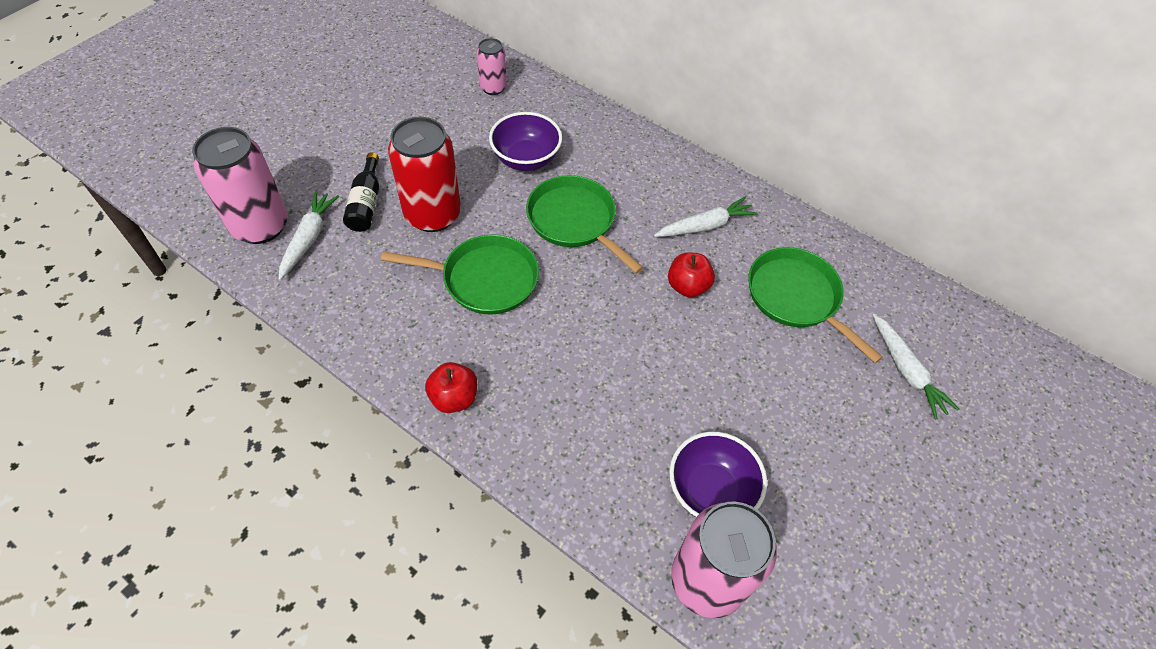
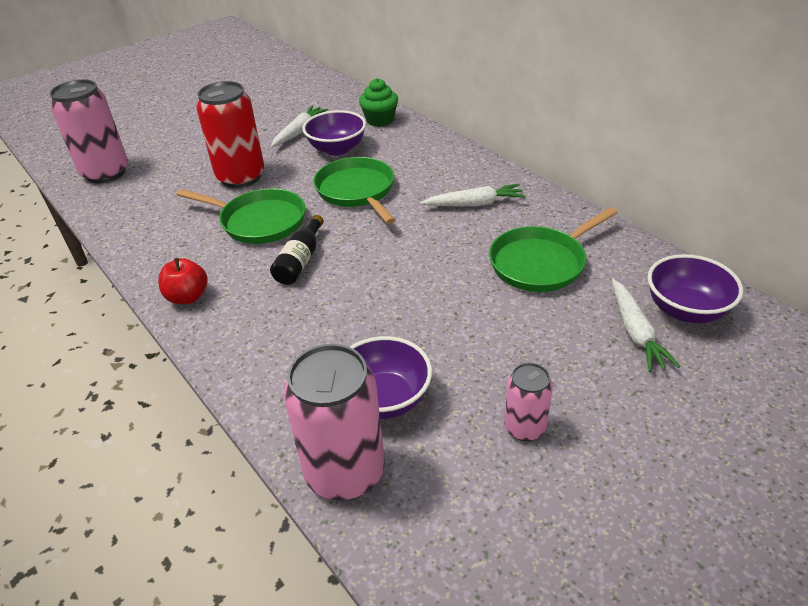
camera: 20 degrees right, 15 degrees down
(309, 238) = (136, 183): white carrot -> white carrot (299, 132)
(366, 203) = (193, 166): black bottle -> black bottle (300, 261)
(493, 88) = (334, 105): pink can -> pink can (524, 427)
(556, 109) = (380, 120): none -> green cupcake
(687, 286) = (437, 244): red apple -> none
(796, 297) = (541, 263): green pan -> green pan turned 105 degrees counterclockwise
(941, 337) = (686, 310): none -> purple bowl

